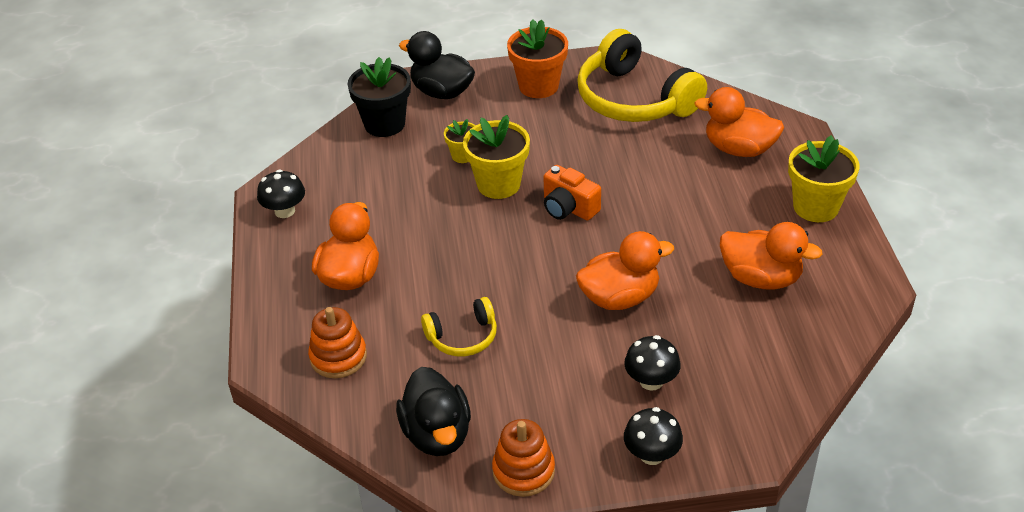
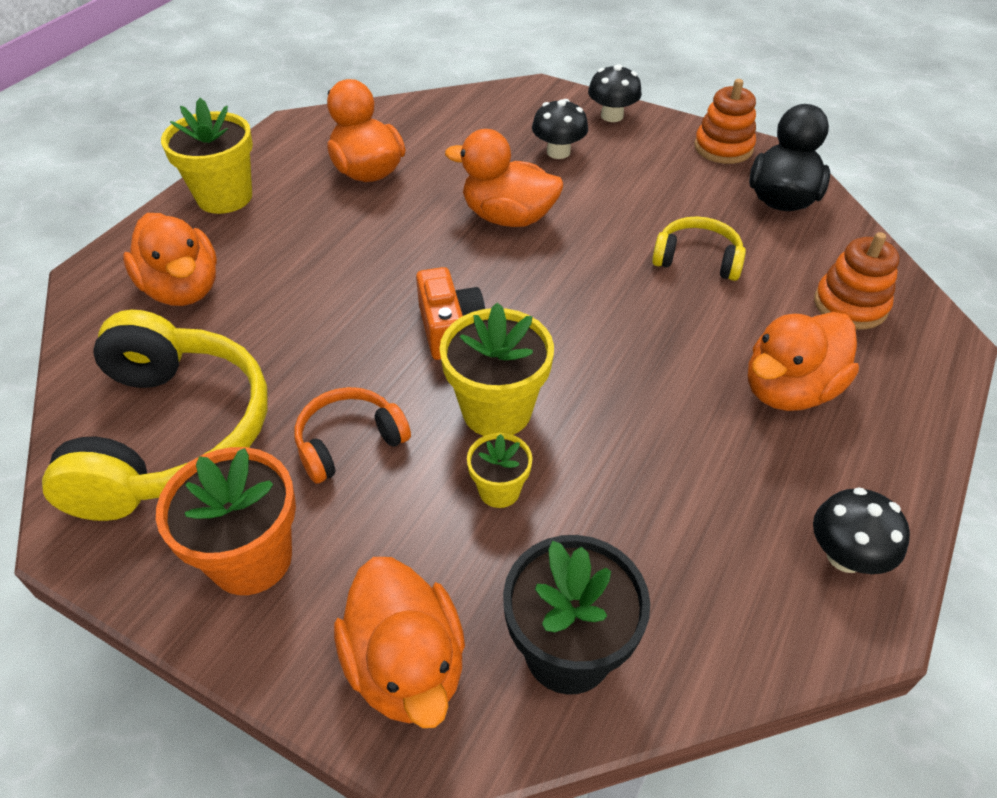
camera: 145 degrees left, 5 degrees up
(442, 92) = (407, 666): black duck -> orange duck
(552, 137) = (349, 442): none -> orange headphones

